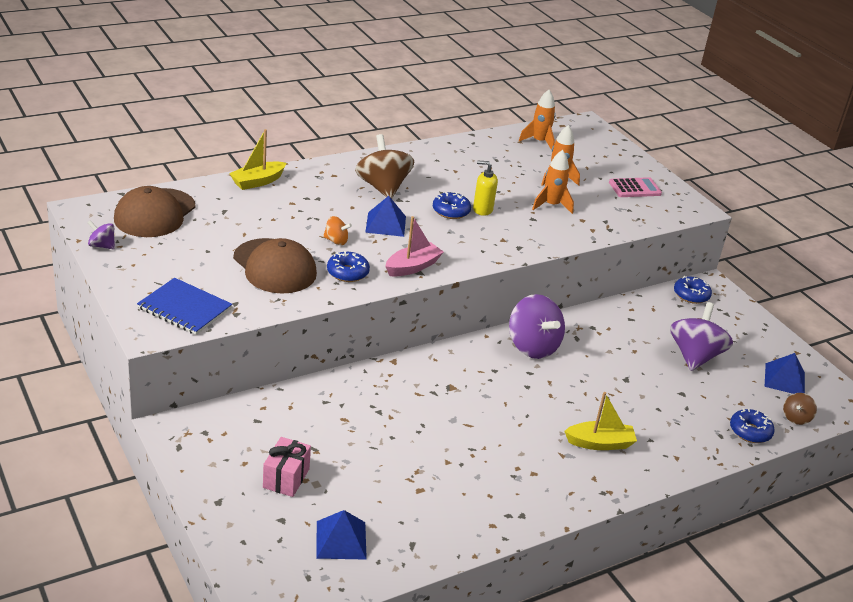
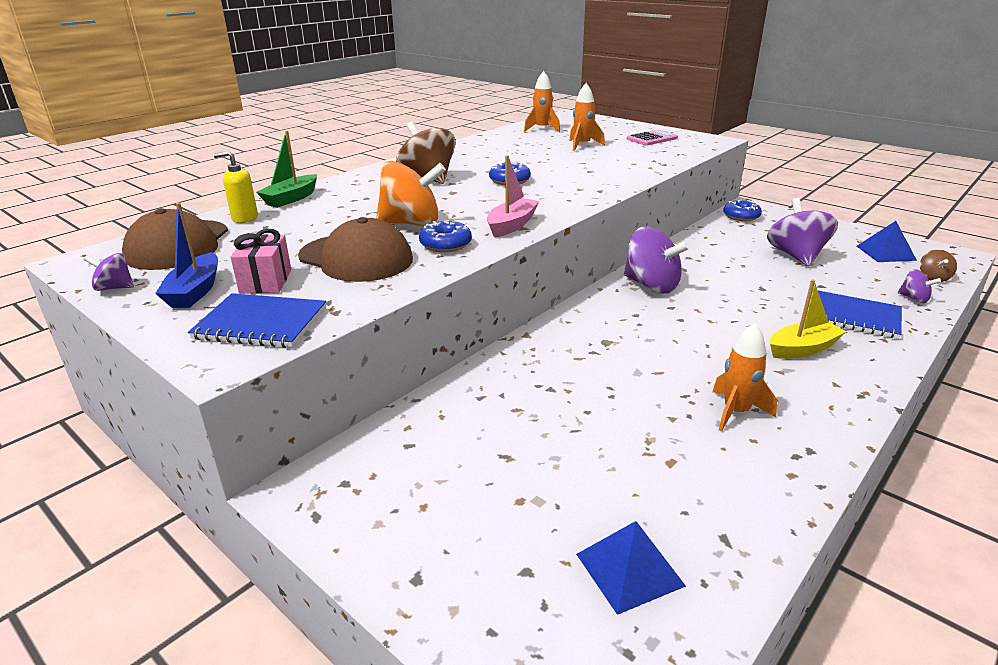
camera: 15 degrees left, 5 degrees down
(153, 265) = (195, 291): none -> blue boat
(258, 182) = (291, 199): yellow boat -> green boat
(286, 478) = (493, 507): pink gift -> pink gift (266, 281)
(336, 241) = (411, 223): orange spinning top -> orange spinning top, size x2.08
(385, 224) = (453, 201): blue pyramid -> none
(482, 209) = (538, 174): yellow soap dispenser -> yellow soap dispenser (244, 218)
(551, 205) = (596, 160): orange rocket -> orange rocket (736, 412)
(676, 430) = (854, 316): none -> blue notebook
(750, 431) = (914, 299): blue donut -> purple spinning top

